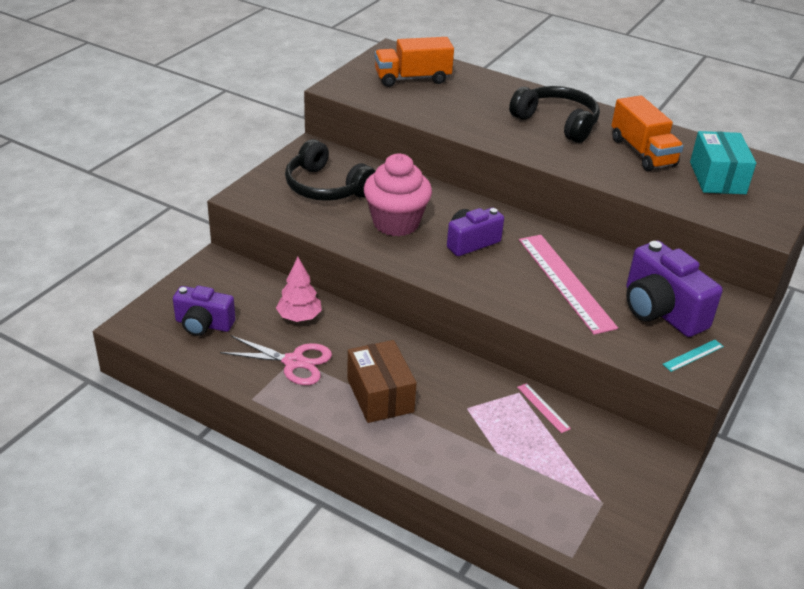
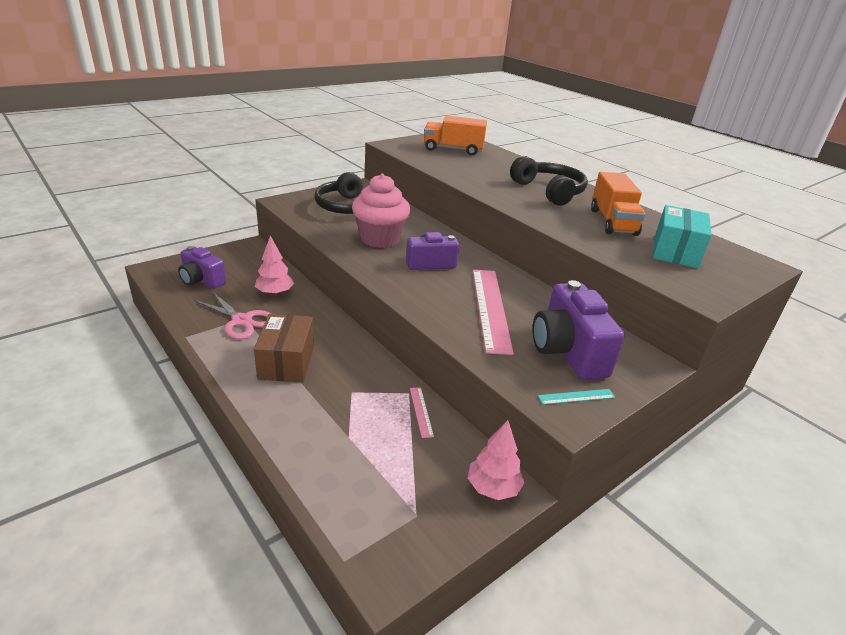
camera: 20 degrees right, 5 degrees down
(647, 458) = (493, 488): none -> pink tree

